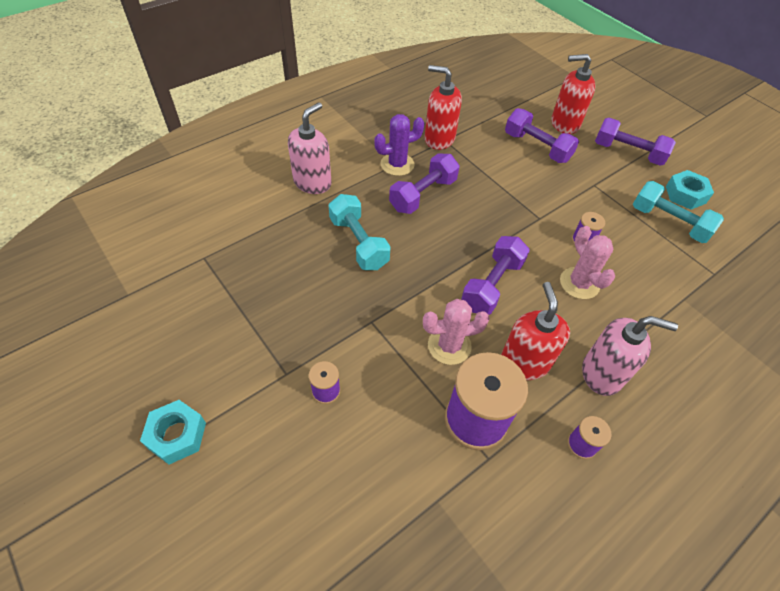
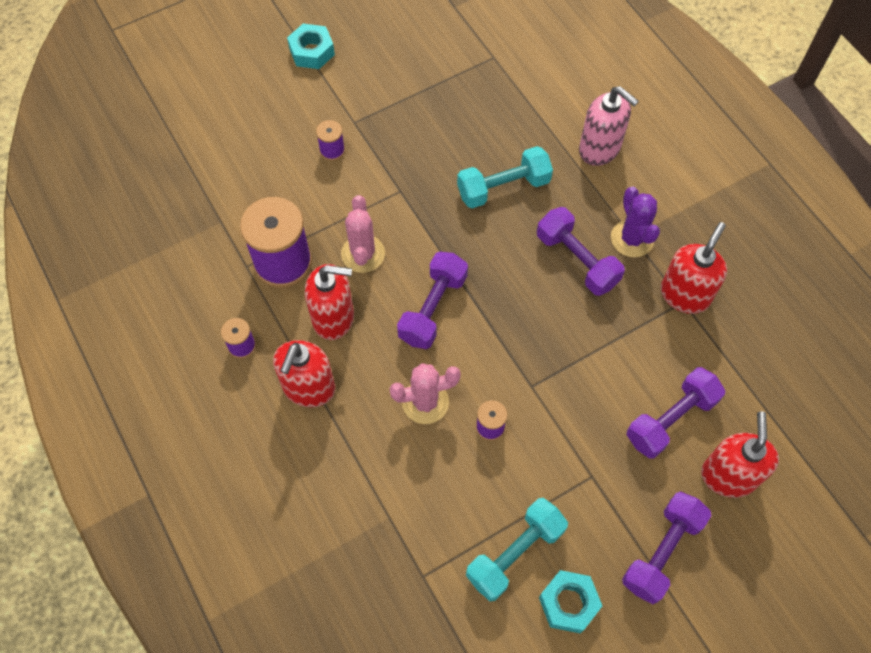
camera: 100 degrees right, 10 degrees up
(492, 285) = (433, 308): purple dumbbell -> purple dumbbell turned 75 degrees clockwise
(602, 374) = (309, 388): pink soap dispenser -> red soap dispenser

